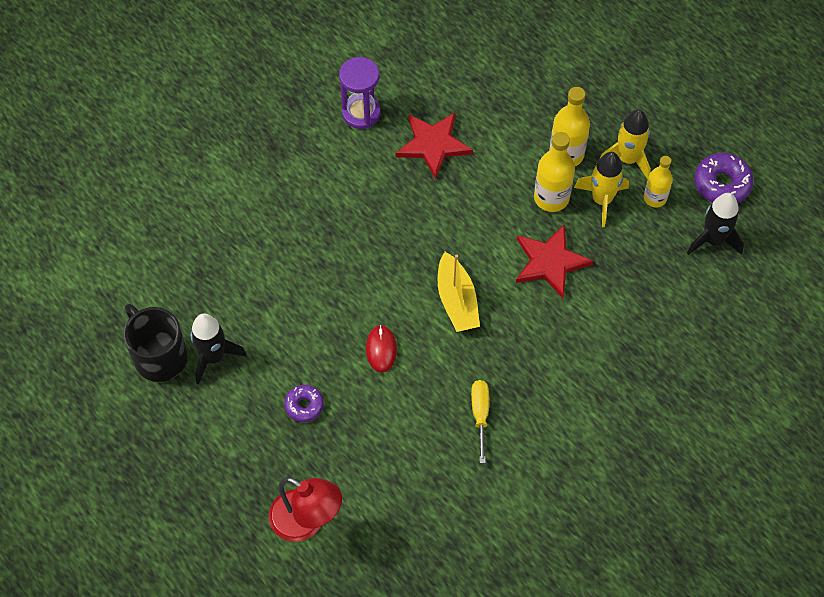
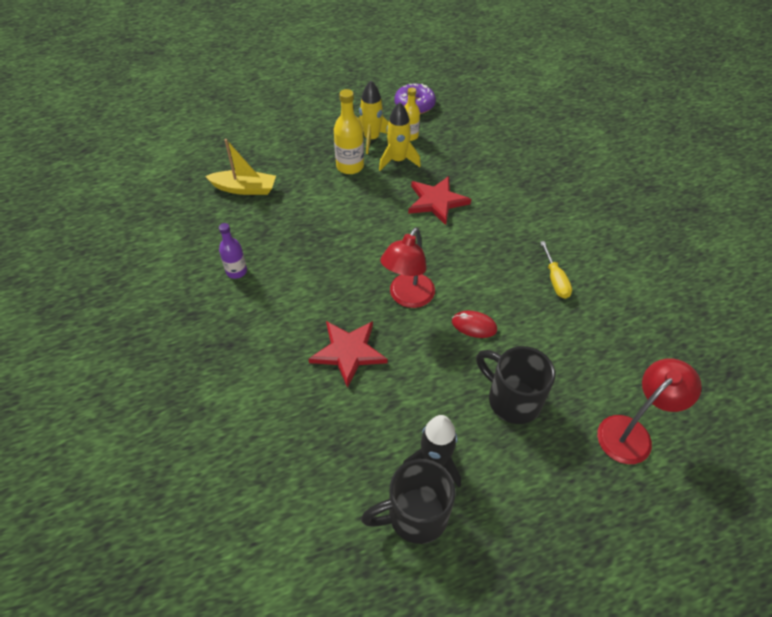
camera: 70 degrees left, 10 degrees down
(304, 406) = (512, 399): purple donut -> black mug
(361, 113) = (236, 271): purple hourglass -> purple bottle
(392, 277) = (407, 297): none -> red lamp
(433, 145) = (296, 235): red star -> red star (348, 352)
(457, 300) = (447, 263): yellow boat -> yellow boat (244, 189)
(480, 415) = (555, 280): yellow screwdriver -> yellow screwdriver turned 120 degrees counterclockwise
(551, 198) = (382, 184): yellow bottle -> none
(713, 240) = (455, 121): black rocket -> none

